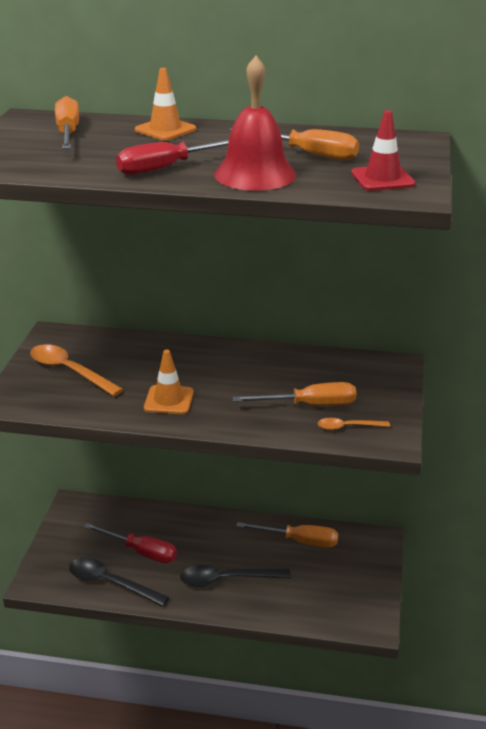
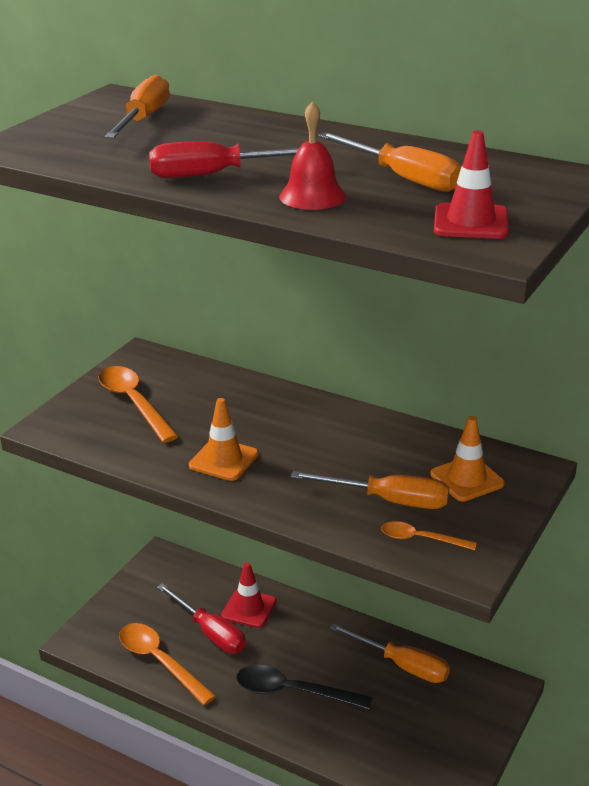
camera: 20 degrees right, 0 degrees up
(111, 583) = (160, 662): black spoon -> orange spoon
(163, 527) = (249, 608): none -> red traffic cone
(165, 130) = (257, 127): orange traffic cone -> orange traffic cone (467, 479)
(255, 174) = (312, 196): red bell -> red bell, size x0.63

